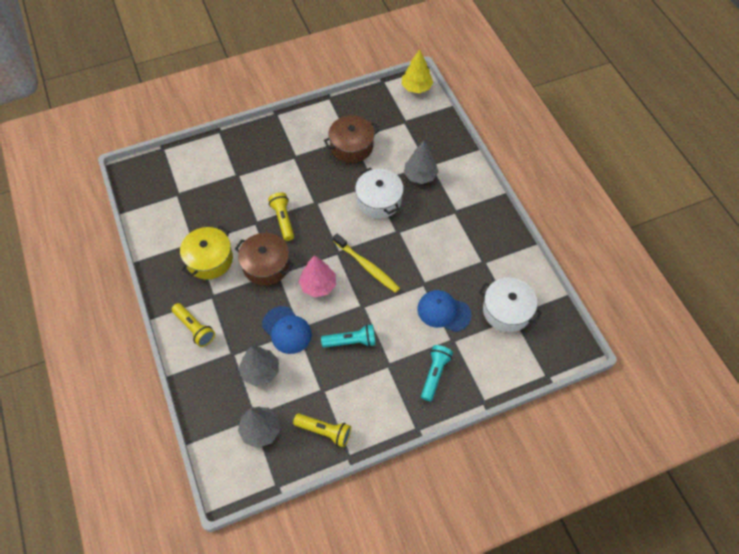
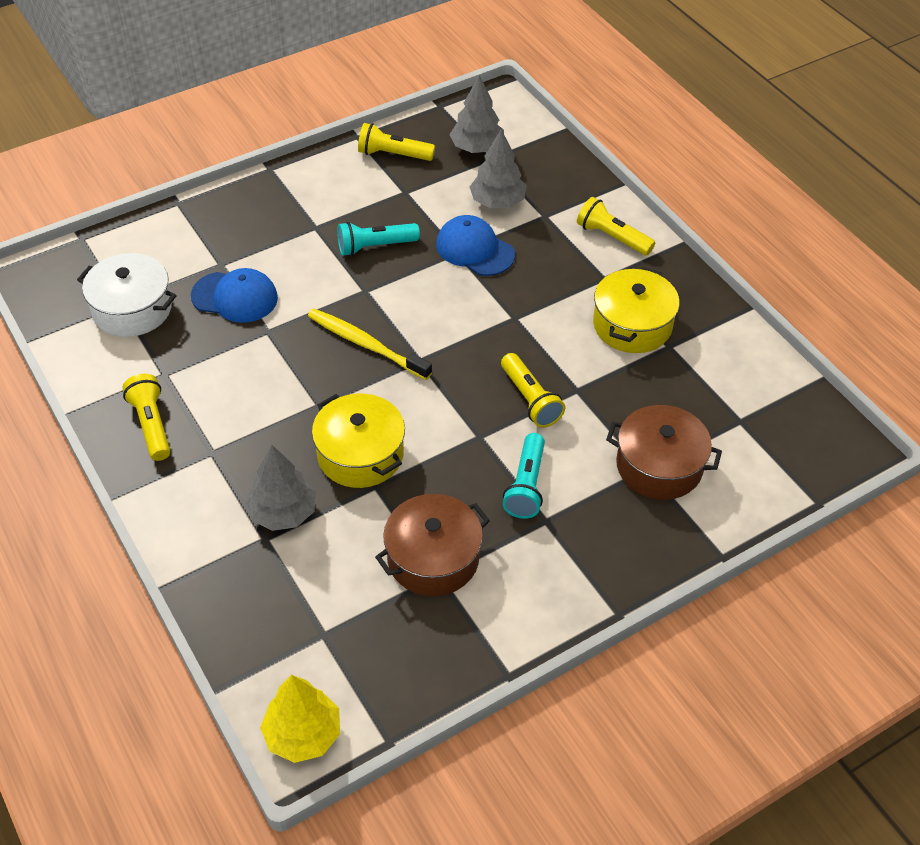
camera: 170 degrees right, 10 degrees down
(266, 265) = (535, 327): brown pot -> brown pot (659, 466)
(318, 285) = (441, 309): pink tree -> none
(379, 200) = (360, 454): white pot -> yellow pot
(435, 374) = (247, 223): turquoise flashlight -> turquoise flashlight (526, 485)
(488, 231) = (152, 425): none -> yellow flashlight

